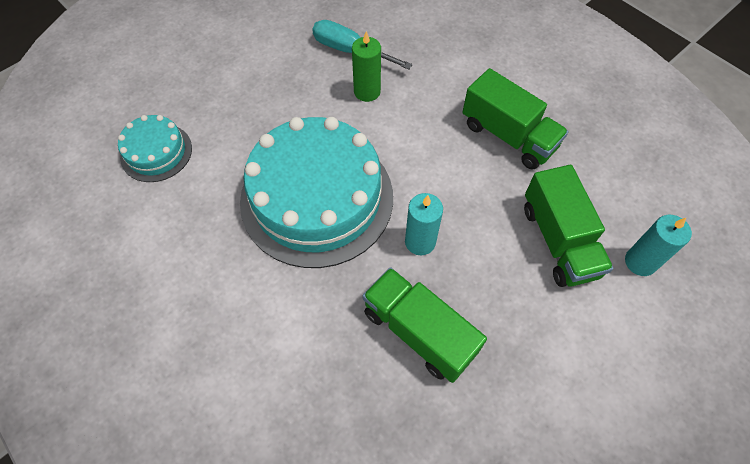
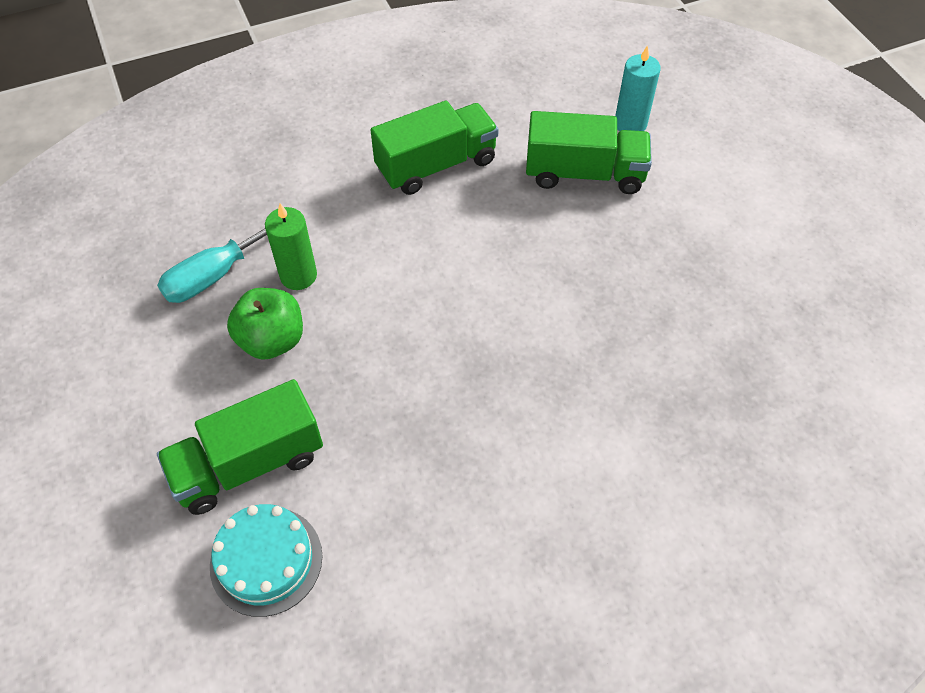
camera: 70 degrees left, 5 degrees down
(310, 97) = (272, 340): none -> green apple
(317, 198) = (437, 376): turquoise cake -> none
(418, 332) = (648, 327): green truck -> green truck (249, 464)
(420, 242) = (540, 291): turquoise candle -> none

